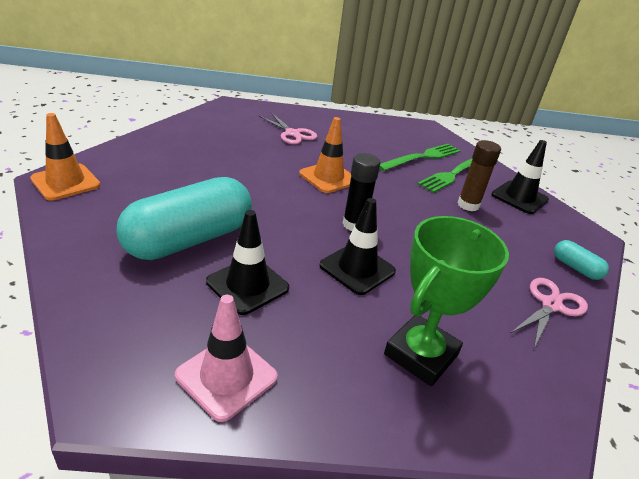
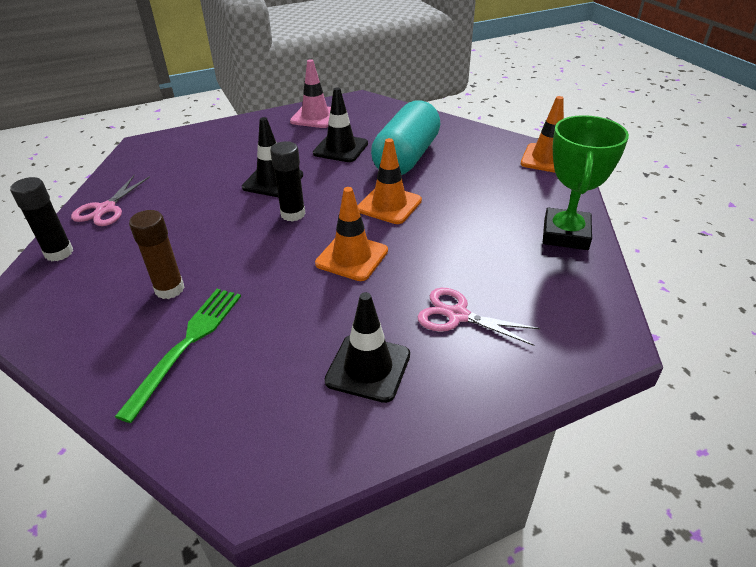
camera: 160 degrees right, 5 degrees up
(264, 200) = (389, 205): none -> orange traffic cone
(421, 354) = (213, 152): green trophy -> green trophy (565, 234)
(422, 157) = (242, 361): green fork -> none
(519, 197) = (87, 337): black traffic cone -> black traffic cone (368, 368)
(576, 268) = (59, 253): turquoise capsule -> black glue stick

